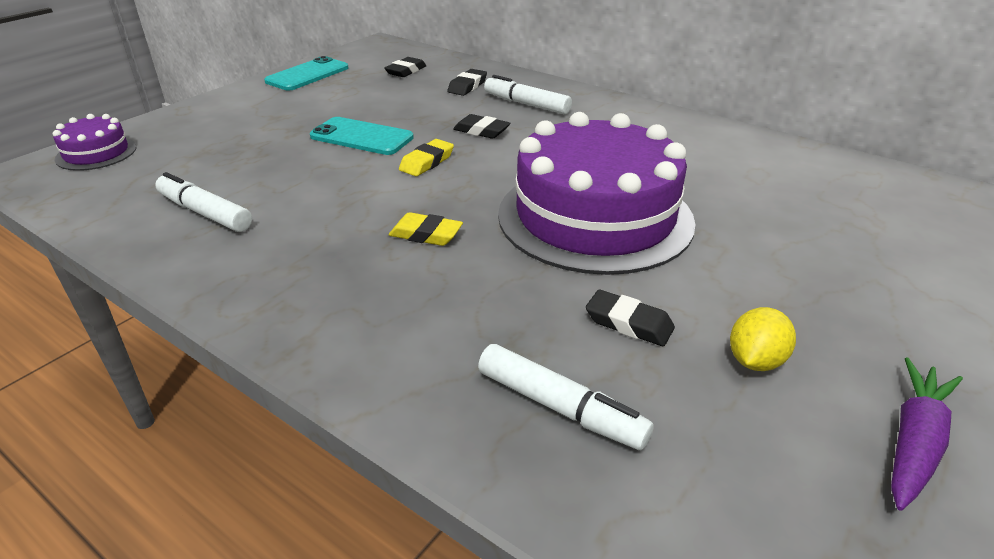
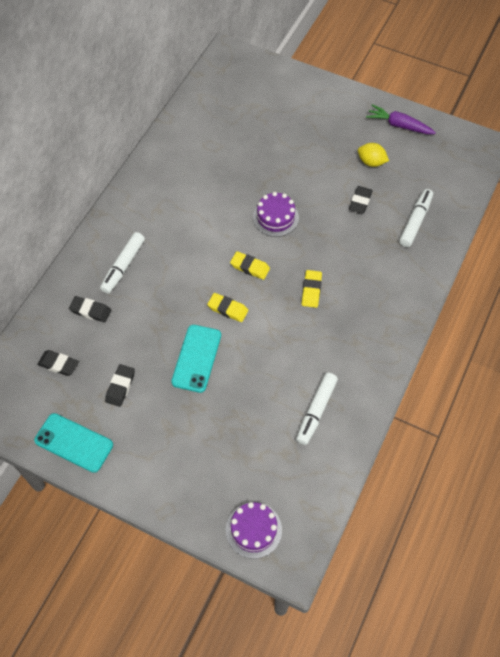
camera: 100 degrees left, 25 degrees up
(481, 131) = (175, 287): black eraser -> black eraser (120, 387)
(495, 185) = (250, 267): none -> yellow eraser
(595, 217) = (275, 217): purple cake -> purple cake, size x0.44

